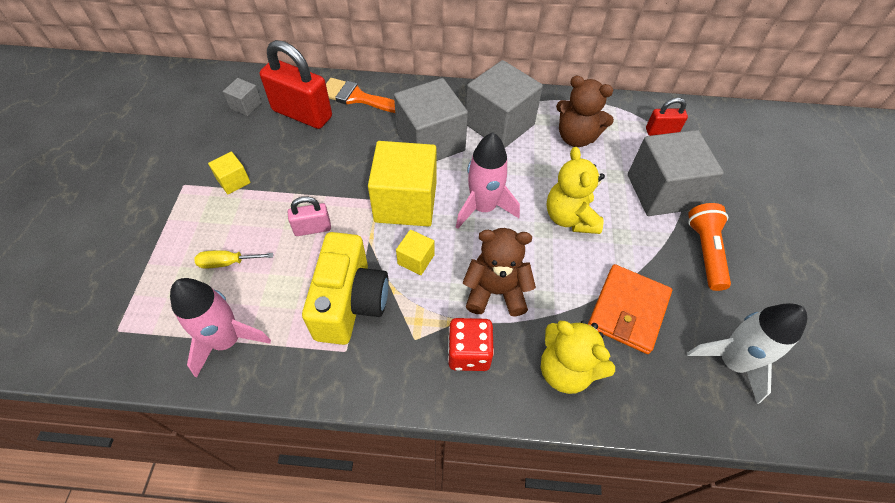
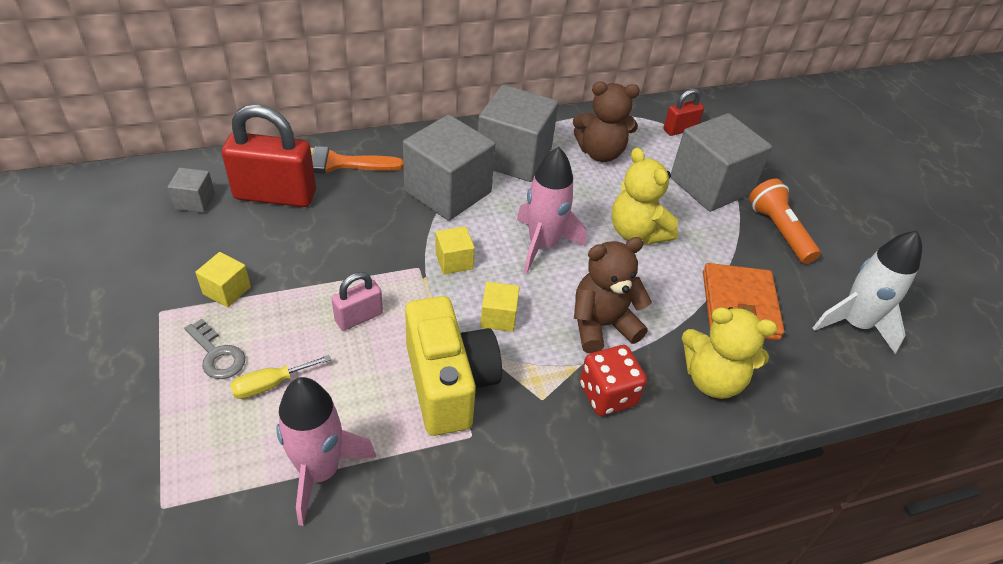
camera: 25 degrees left, 10 degrees down
(204, 228) = (217, 354): none -> grey key
(405, 202) = (454, 261): yellow cube -> yellow cube, size x0.45

